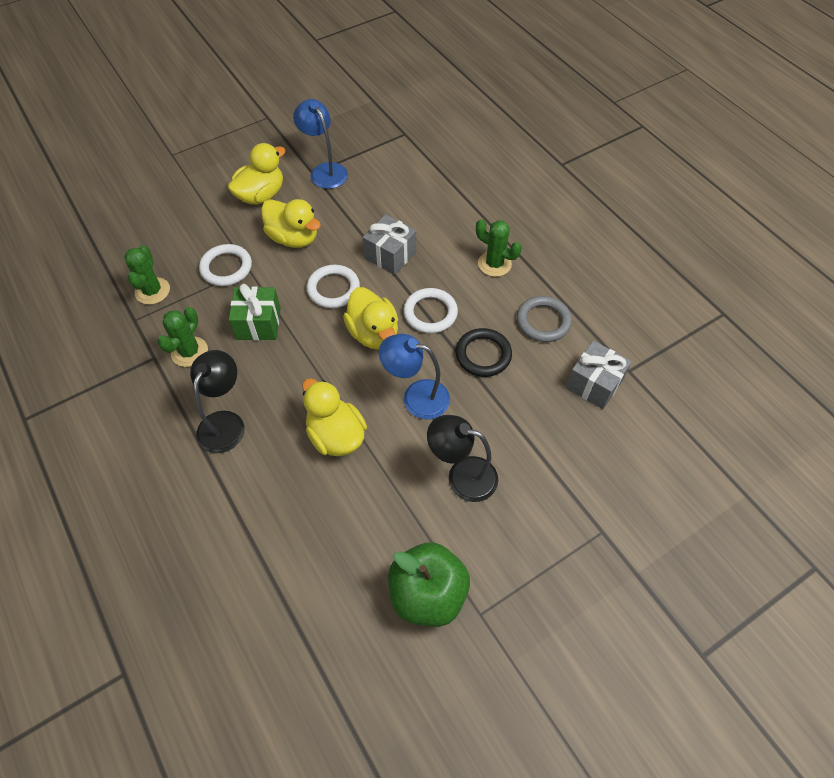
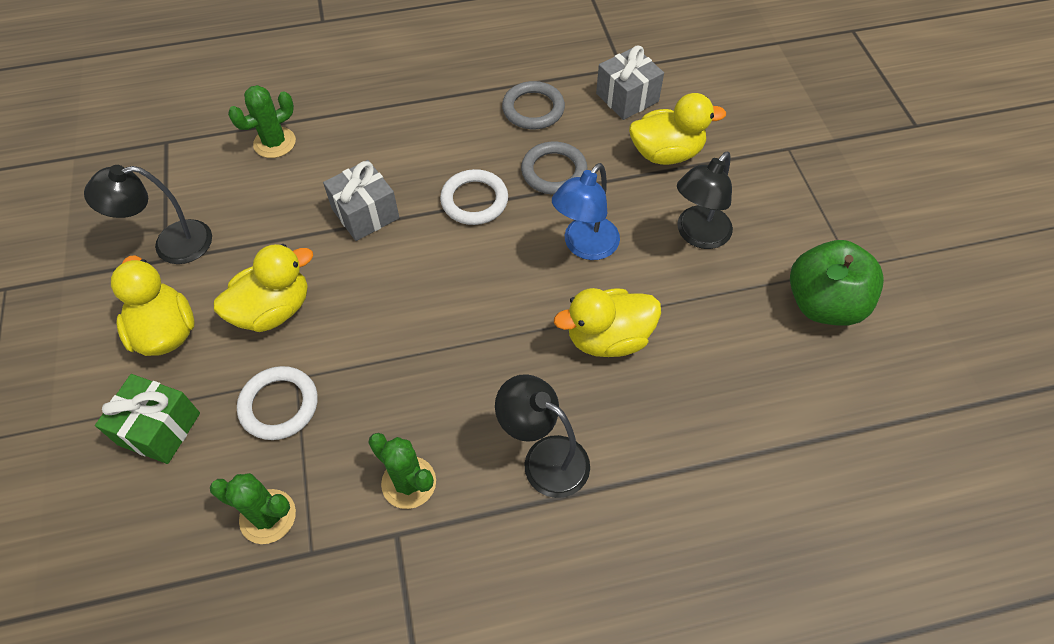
camera: 70 degrees left, 0 degrees up
(258, 323) = (401, 385): green gift -> green gift (159, 429)
(325, 171) = (171, 244): blue lamp -> black lamp
(333, 289) = (387, 286): white ring -> none
(373, 333) = (478, 263): yellow duck -> yellow duck (666, 153)
(483, 355) = (554, 171): black ring -> grey ring
(494, 264) = (434, 123): green cactus -> green cactus (274, 143)

